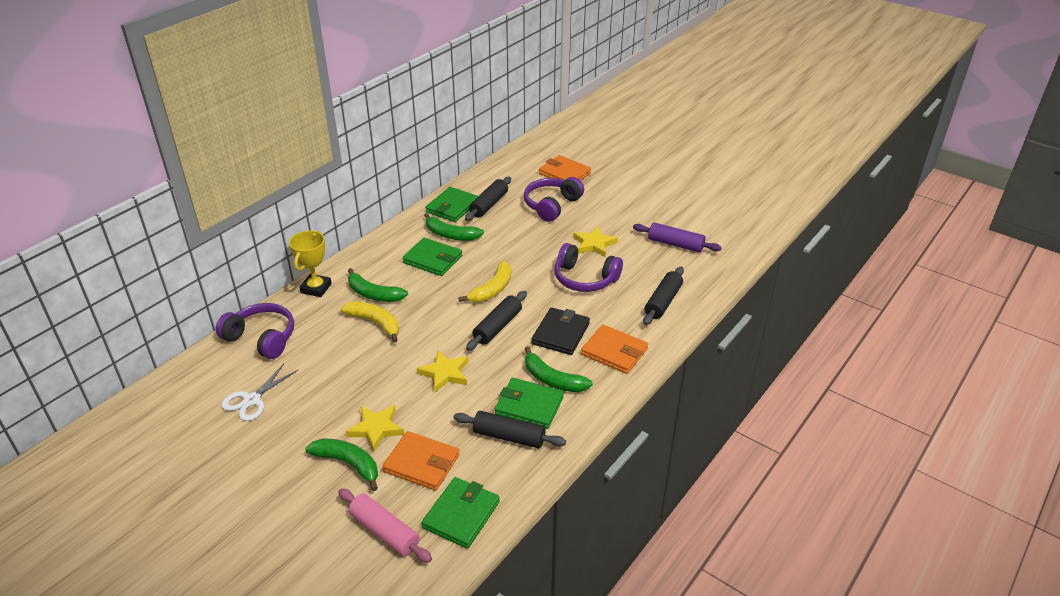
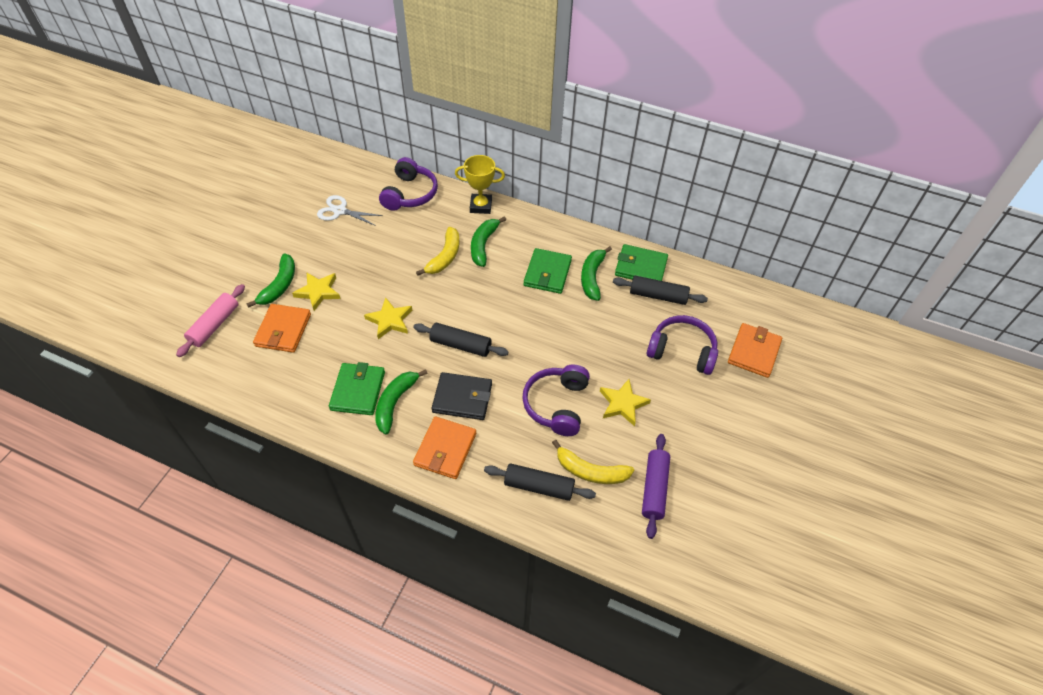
camera: 75 degrees right, 15 degrees up
(461, 515) = (231, 368): green wallet -> none
(492, 289) = (515, 329): yellow banana -> yellow banana (590, 471)
(509, 437) = (318, 383): black rolling pin -> none

